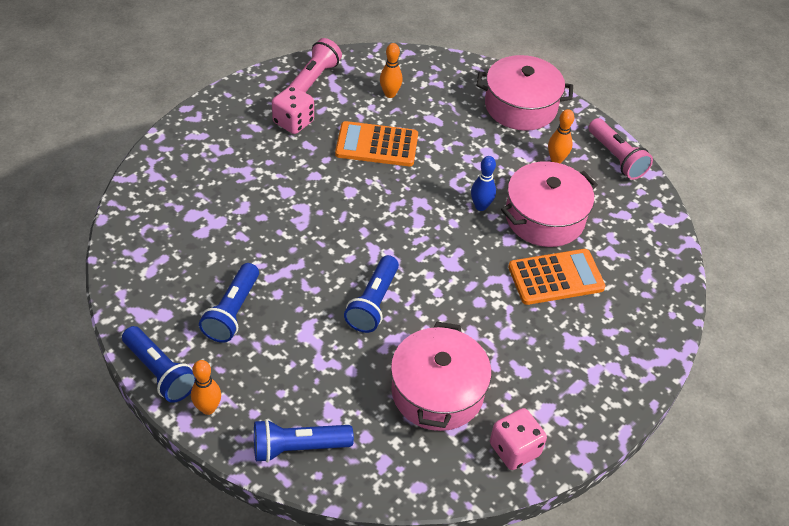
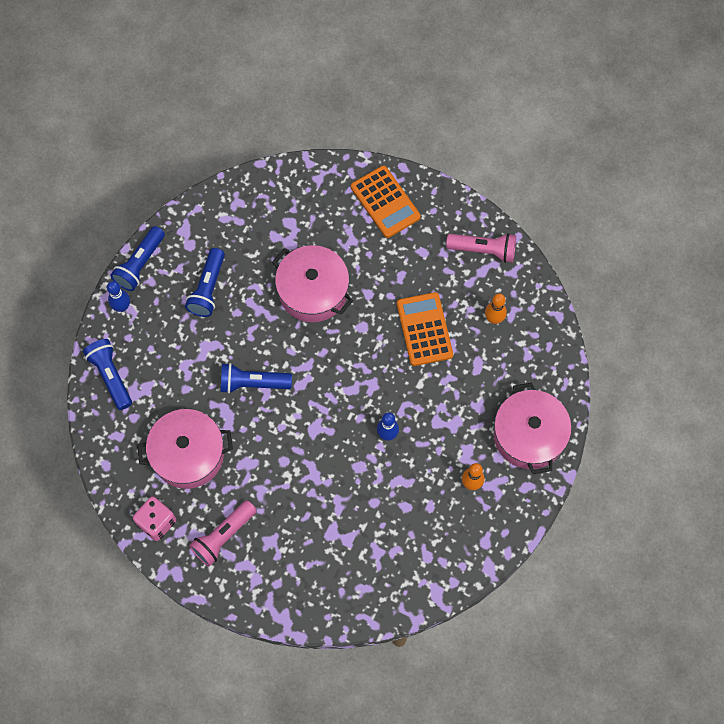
camera: 75 degrees right, 20 degrees up
(208, 408) = (122, 307): orange bowling pin -> blue bowling pin
(232, 312) = (208, 289): blue flashlight -> blue flashlight turned 75 degrees counterclockwise
(293, 122) = (423, 254): pink dice -> none
(544, 217) = (395, 490): pink pot -> pink pot (313, 291)
(556, 277) = (331, 514): orange calculator -> orange calculator (385, 202)
(616, 158) = (497, 536): pink flashlight -> pink flashlight (223, 536)

